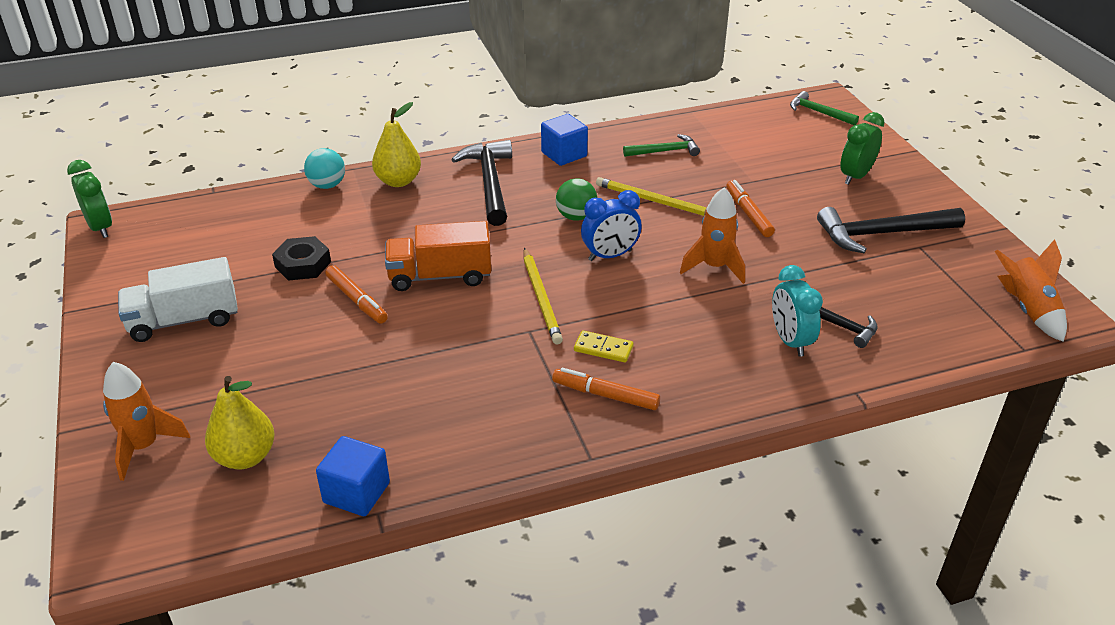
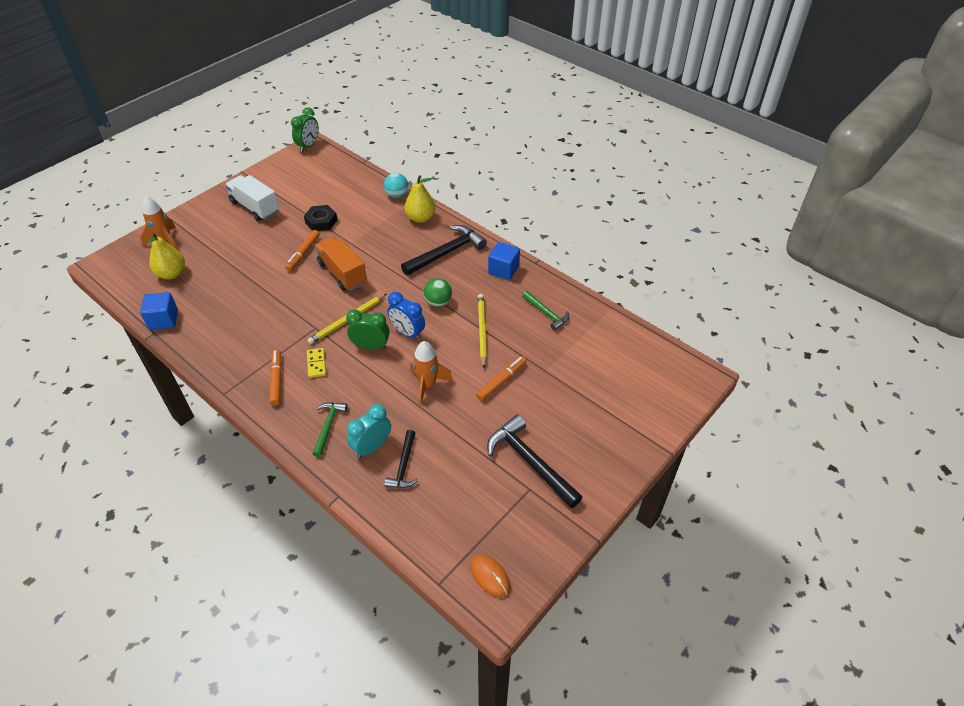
camera: 60 degrees right, 10 degrees up
(818, 112) = (675, 376): green hammer -> green hammer (328, 426)
(855, 176) = (598, 425): green clock -> green clock (371, 346)
(1027, 310) = (490, 576): orange rocket -> orange mouse

